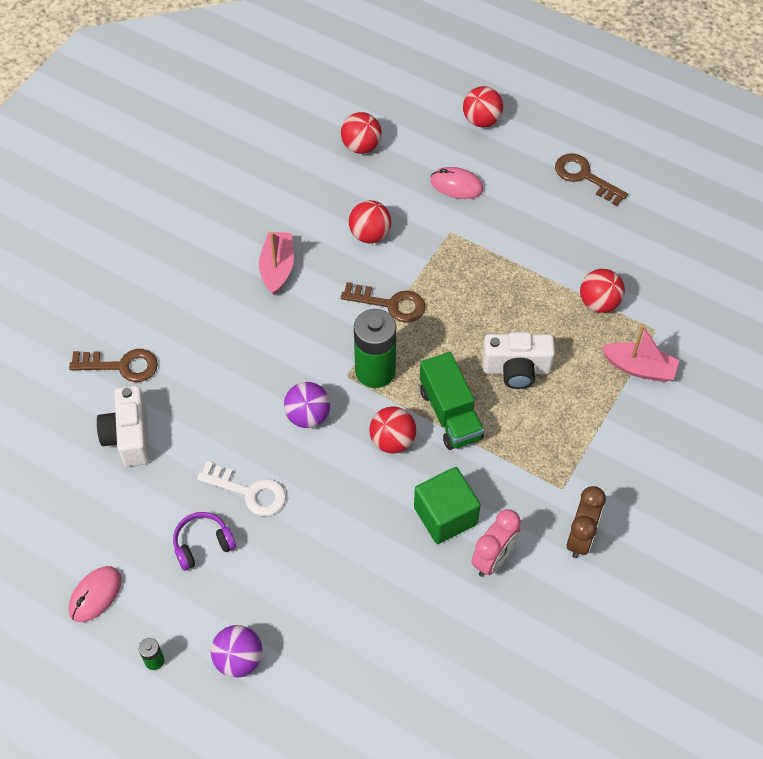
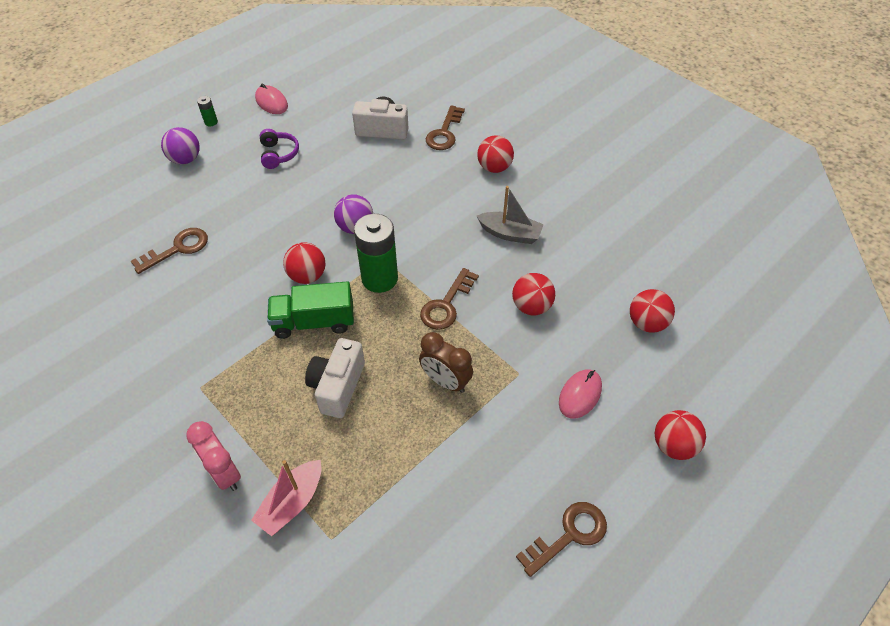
camera: 105 degrees right, 5 degrees down
(249, 492) = (306, 183): white key -> none
(277, 268) = (510, 234): pink boat -> grey boat
(395, 595) = (177, 249): none -> brown key
(445, 516) = (222, 295): green cube -> none
(493, 559) = (167, 318): pink clock -> pink clock (224, 473)
(580, 538) = (146, 387): brown clock -> brown clock (445, 381)
(599, 303) = (387, 489): red ball -> red ball (494, 168)

